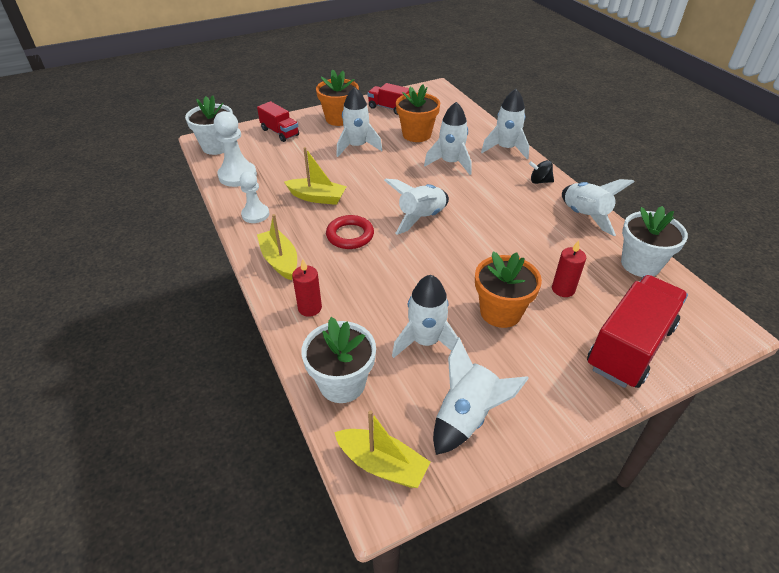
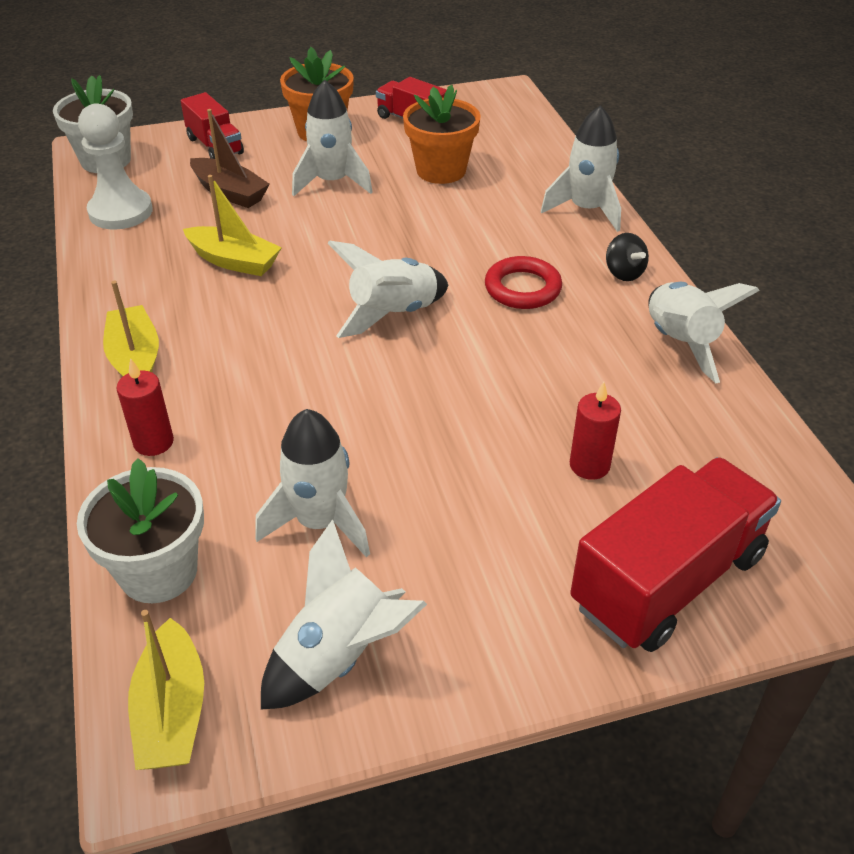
camera: 10 degrees right, 0 degrees up
(255, 214) = (125, 279): white pawn -> none
(299, 158) = (229, 192): none -> brown boat
(350, 235) = (263, 330): red ring -> red ring (522, 288)
(382, 464) = (172, 711): yellow boat -> yellow boat turned 45 degrees clockwise
(450, 163) = (480, 225): white rocket -> none
(500, 312) = (465, 490): orange flower pot -> none
(539, 181) = (624, 273): black spinning top -> black spinning top turned 135 degrees counterclockwise
(640, 264) = (747, 439): white flower pot -> none

